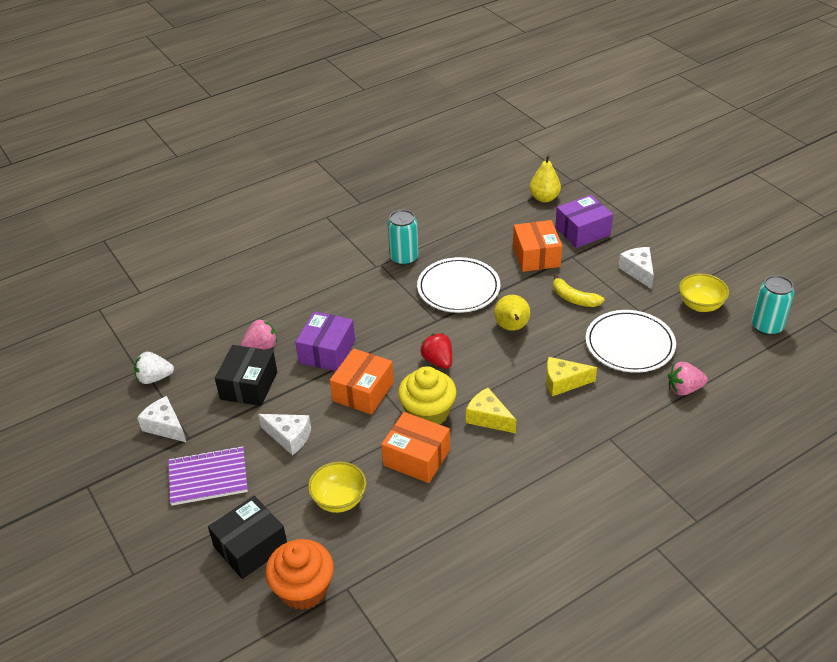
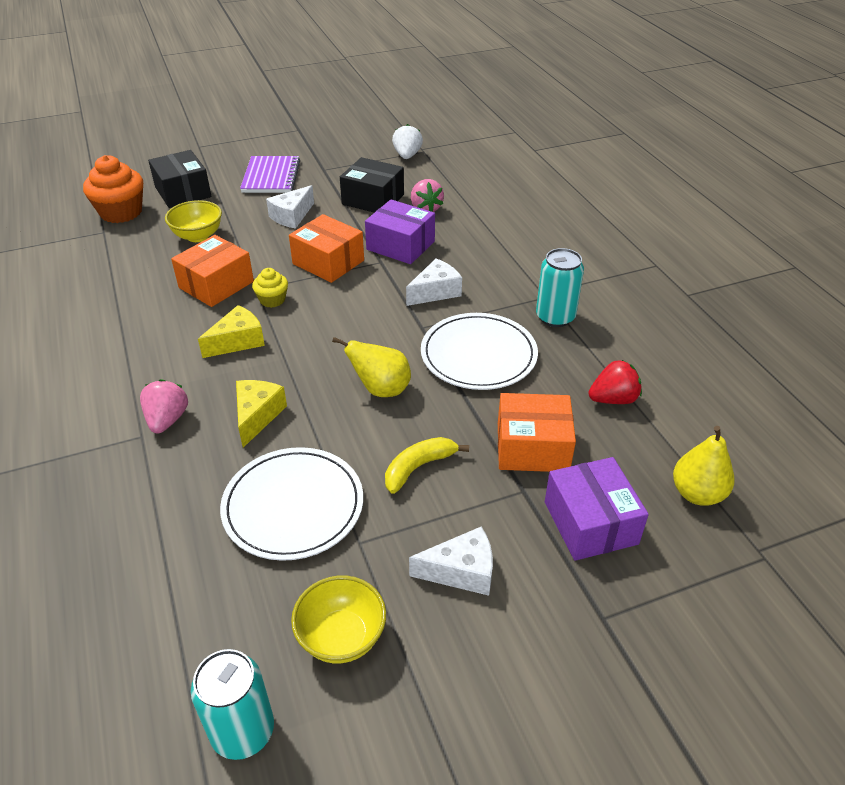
camera: 100 degrees right, 0 degrees up
(165, 426) = (343, 159): white cheese -> white cheese (435, 292)
(428, 413) = (272, 300): yellow cupcake -> yellow cupcake, size x0.54
(438, 361) = (349, 318): red strawberry -> red strawberry (613, 399)
(684, 389) = (171, 543): pink strawberry -> pink strawberry (167, 420)

